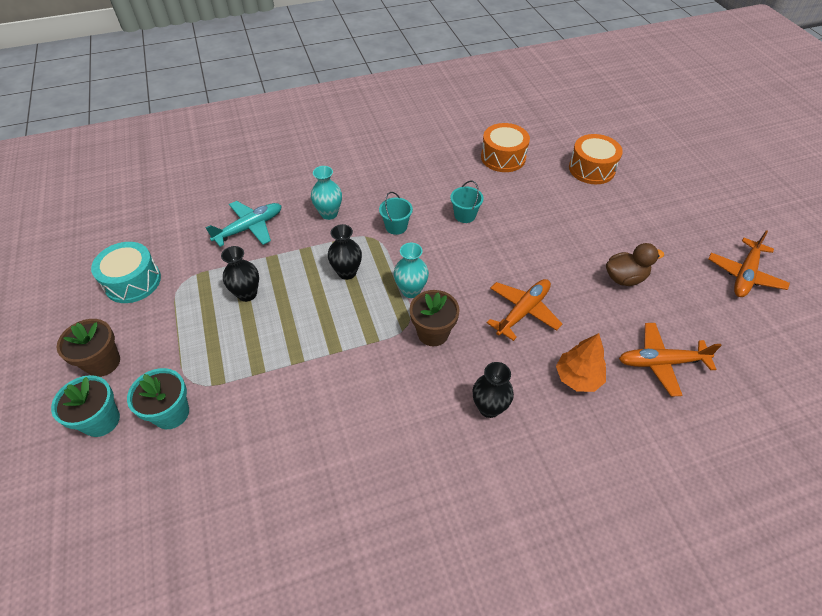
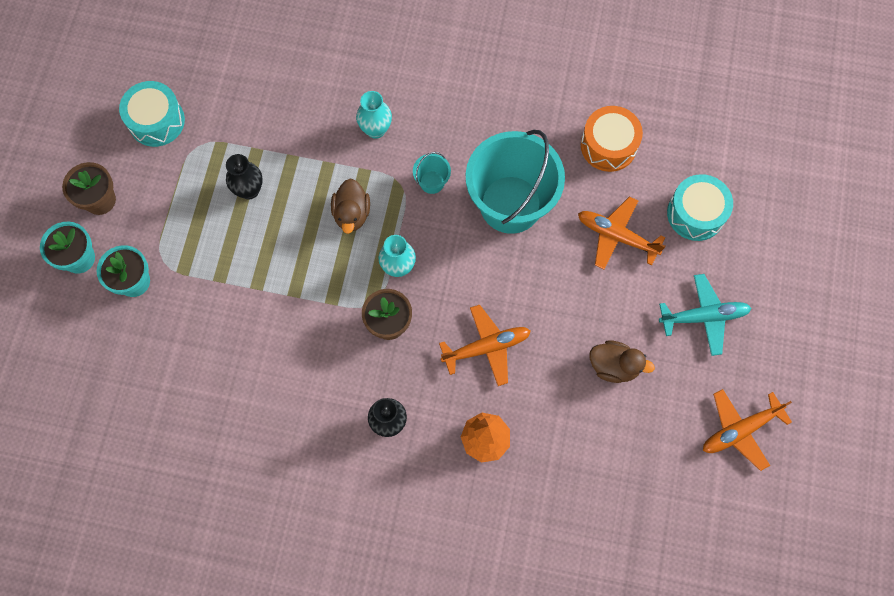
camera: 30 degrees right, 20 degrees up
(249, 228) = (289, 108): turquoise plane -> turquoise plane (703, 317)
(347, 272) = (352, 214): black vase -> brown duck
(465, 215) = (510, 204): turquoise bucket -> turquoise bucket, size x2.48
(591, 169) = (695, 213): orange drum -> turquoise drum
(661, 362) = (572, 468): orange plane -> orange plane (617, 236)

